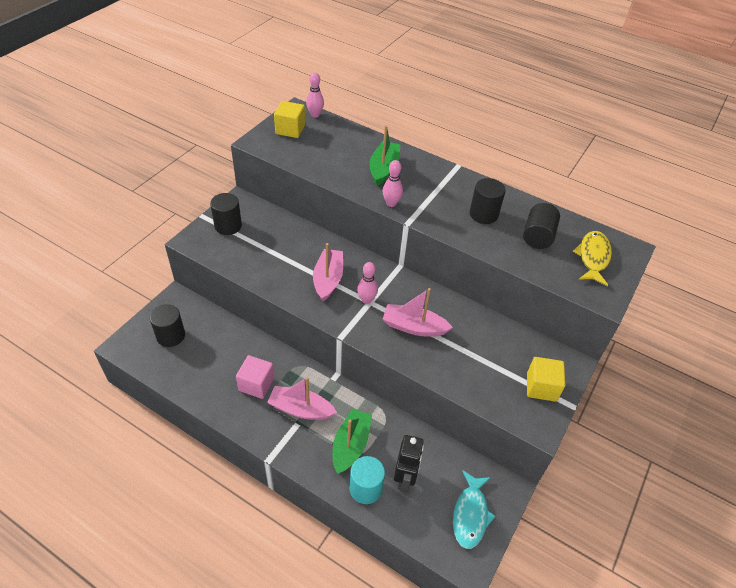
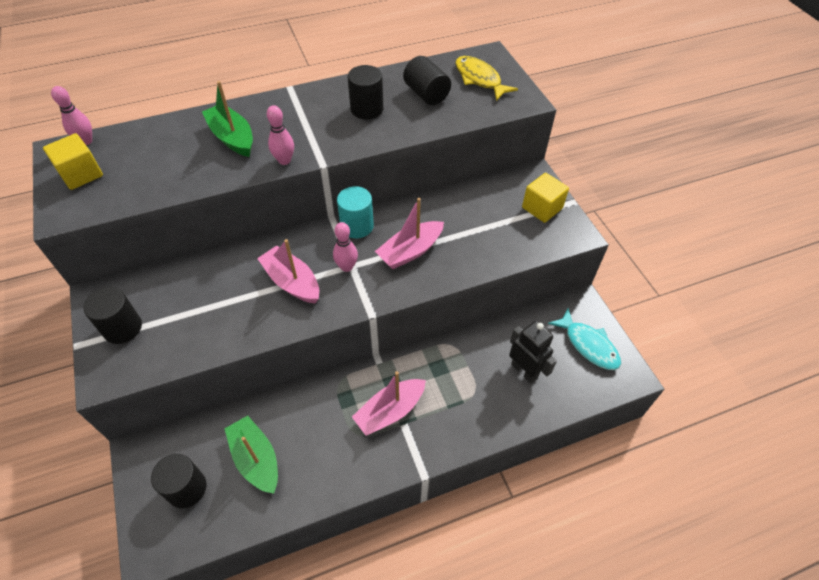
camera: 50 degrees left, 5 degrees up
(256, 384) = (328, 435): pink cube -> none
(351, 445) = (461, 393): green boat -> green boat (256, 459)
(365, 488) = (513, 408): turquoise cylinder -> turquoise cylinder (357, 226)

